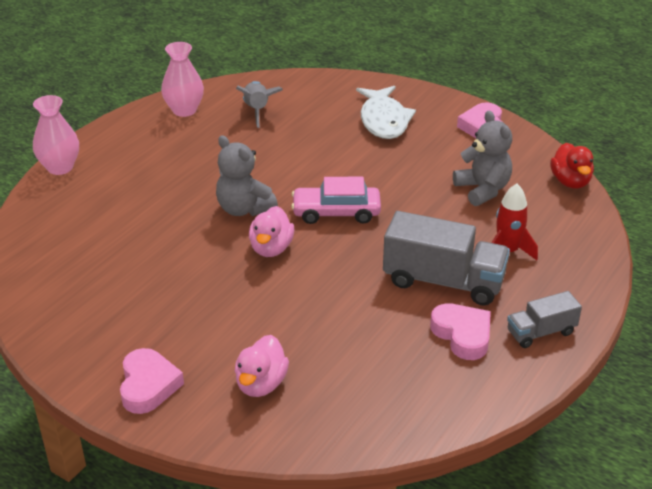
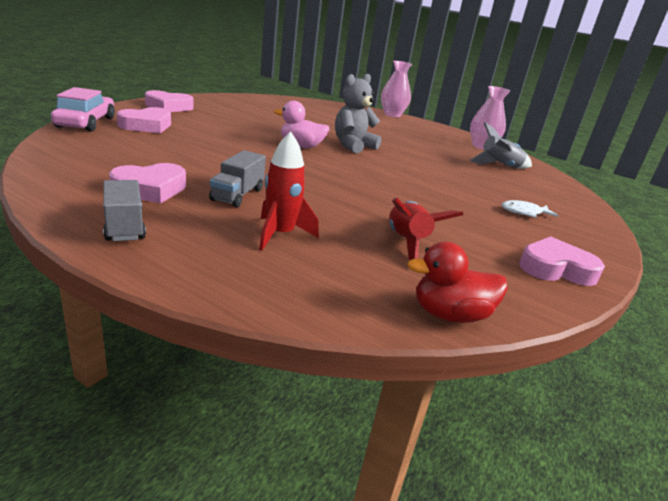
camera: 85 degrees right, 10 degrees down
(261, 384) = (147, 126): pink duck -> pink heart
(336, 212) = (351, 171): pink car -> pink car (86, 122)
(383, 120) = (524, 212): white fish -> white fish, size x0.51
(443, 281) = (237, 195): grey truck -> grey truck, size x0.55
(482, 190) = (407, 243): grey teddy bear -> red rocket

